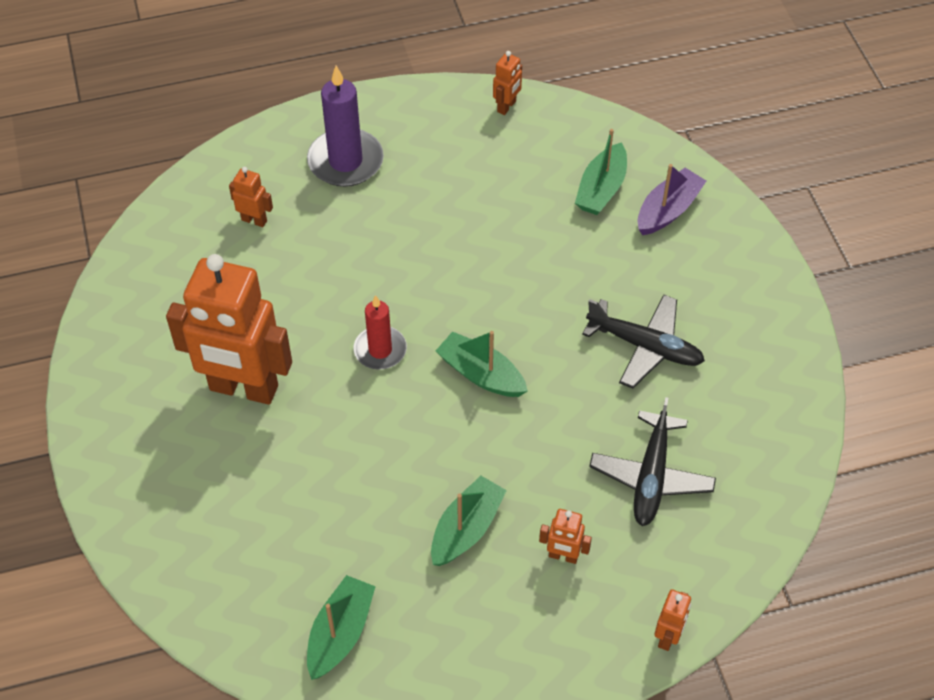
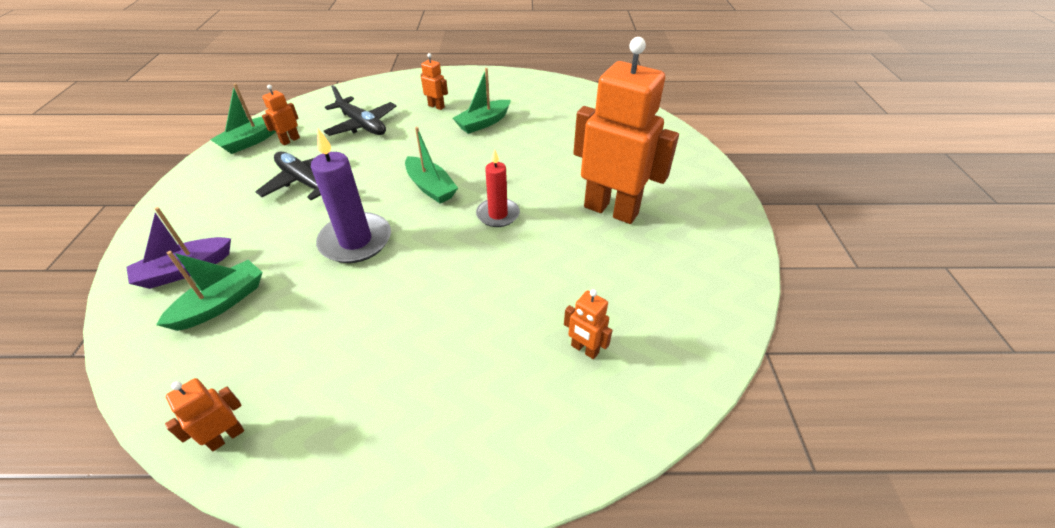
camera: 165 degrees left, 10 degrees down
(340, 633) = (569, 100): green boat -> green boat (251, 141)
(345, 161) = (462, 402): purple candle -> purple candle (355, 241)
(651, 477) = (362, 125): black plane -> black plane turned 105 degrees clockwise
(668, 637) = (405, 78): orange robot -> orange robot (290, 140)

